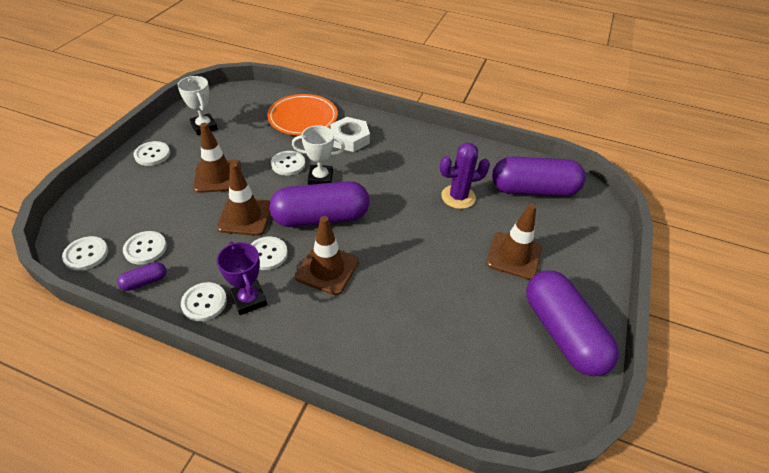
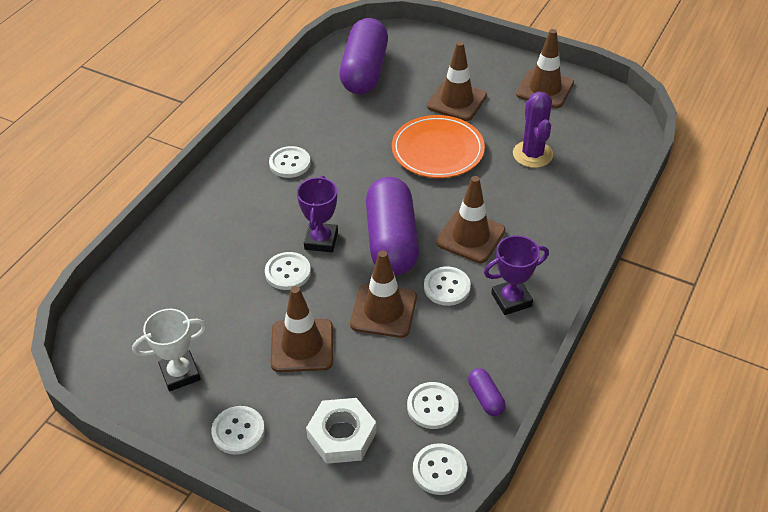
camera: 80 degrees left, 0 degrees up
(204, 302) = (515, 338): white button -> white button (290, 163)
(303, 118) = (184, 258): orange plate -> orange plate (437, 150)
(320, 178) = (321, 240): white trophy -> purple trophy
(350, 139) = (245, 210): white nut -> white nut (342, 435)
(458, 197) = (369, 127): purple cactus -> purple cactus (532, 154)
(562, 333) = (545, 89): purple capsule -> brown traffic cone

